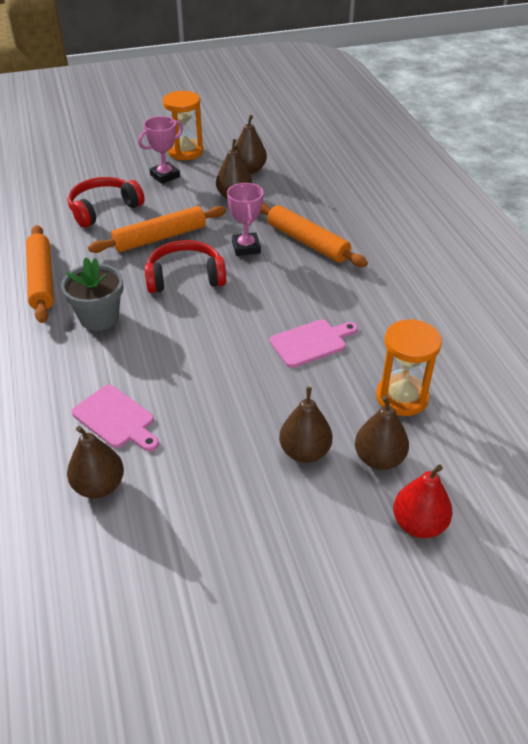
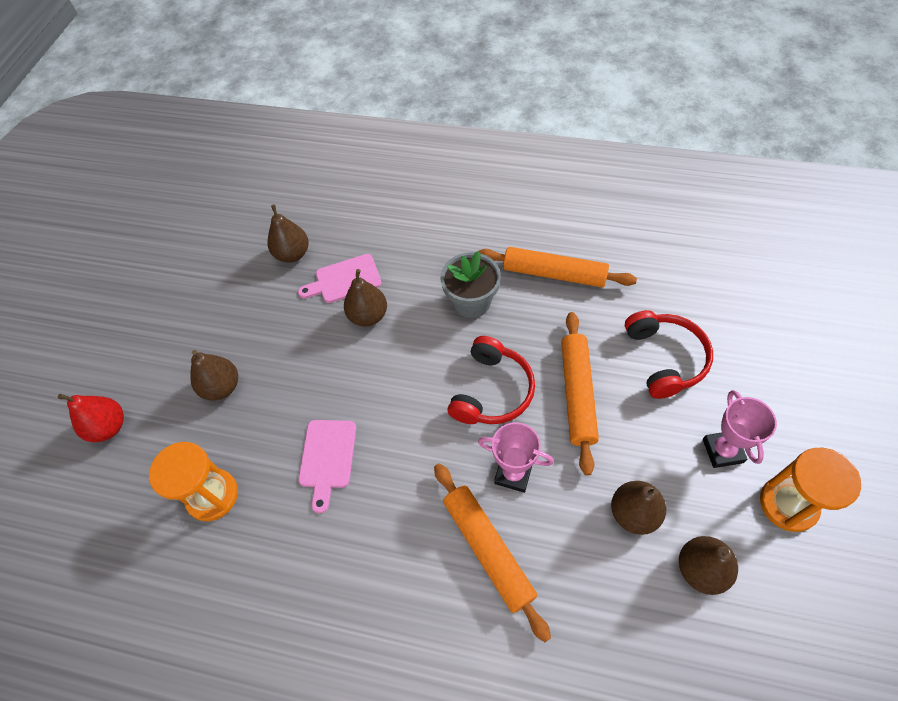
camera: 125 degrees right, 15 degrees up
(307, 242) = (488, 550): orange rolling pin -> orange rolling pin turned 75 degrees clockwise
(379, 458) = (175, 436): brown pear -> brown pear (368, 316)

